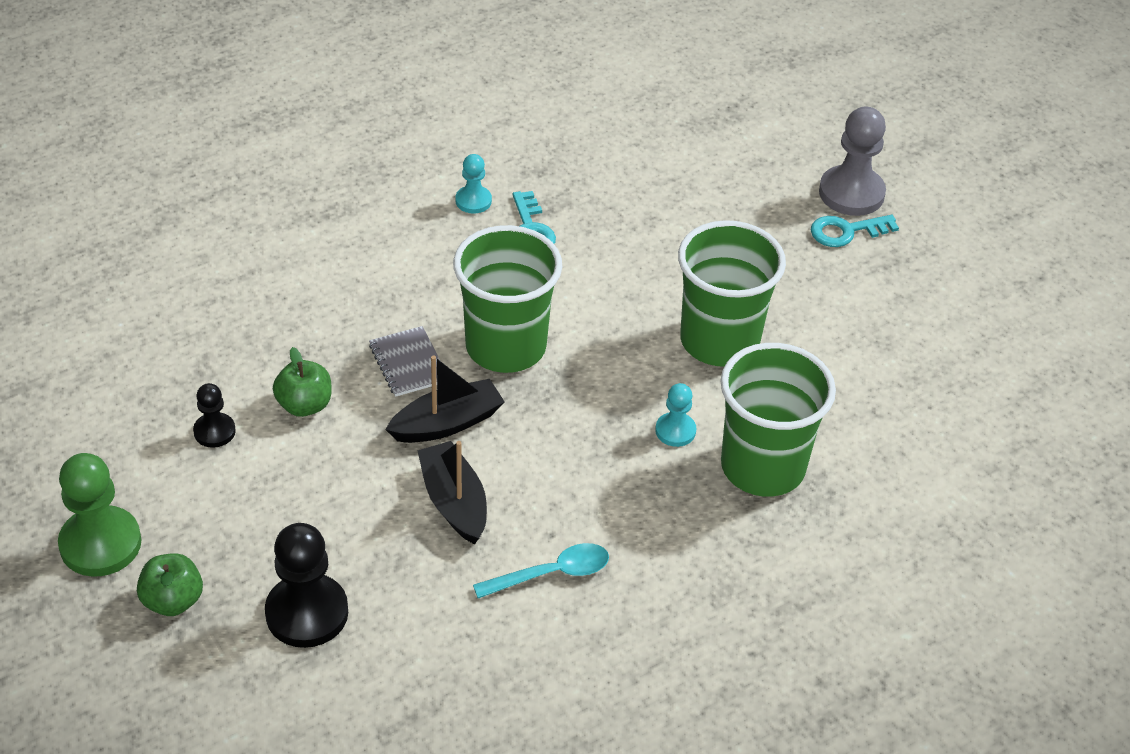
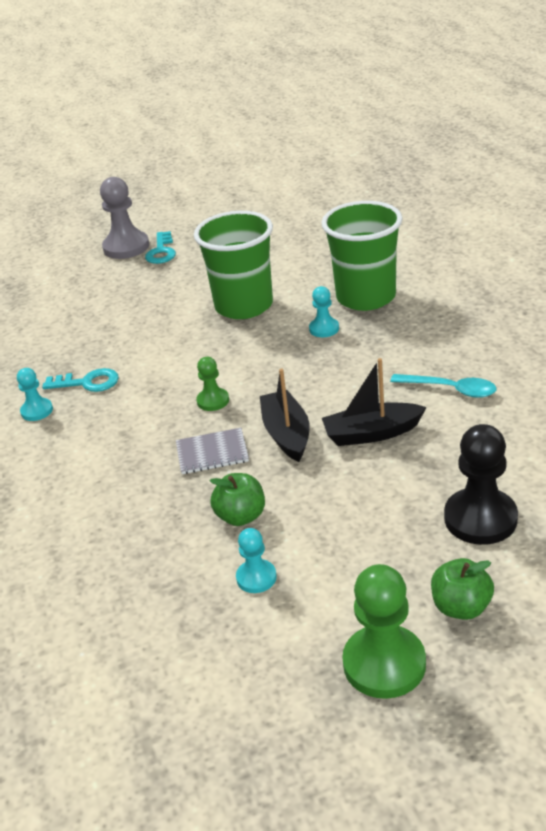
camera: 70 degrees left, 10 degrees down
(214, 431) = (256, 578): black pawn -> turquoise pawn
(505, 347) = (213, 401): green cup -> green pawn
(551, 574) = (450, 389): turquoise spoon -> turquoise spoon turned 120 degrees clockwise

